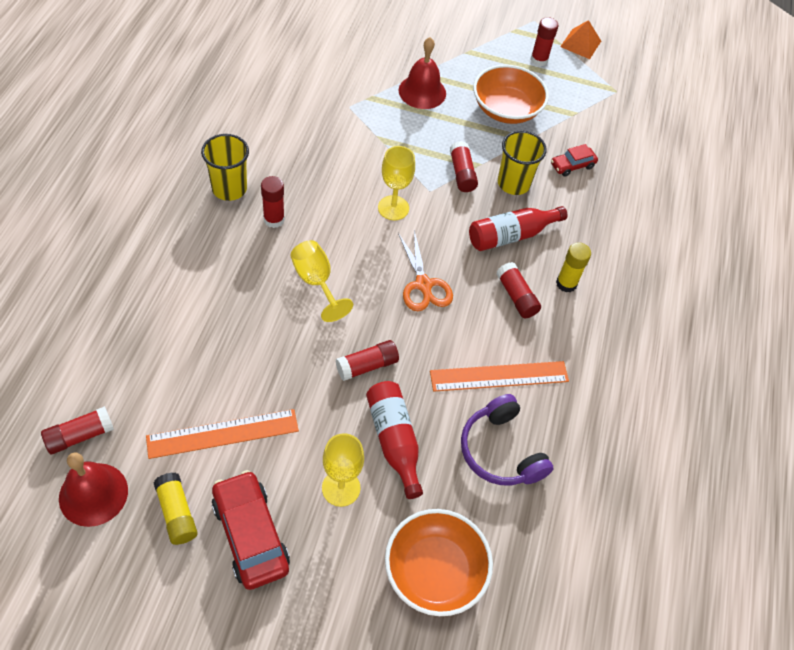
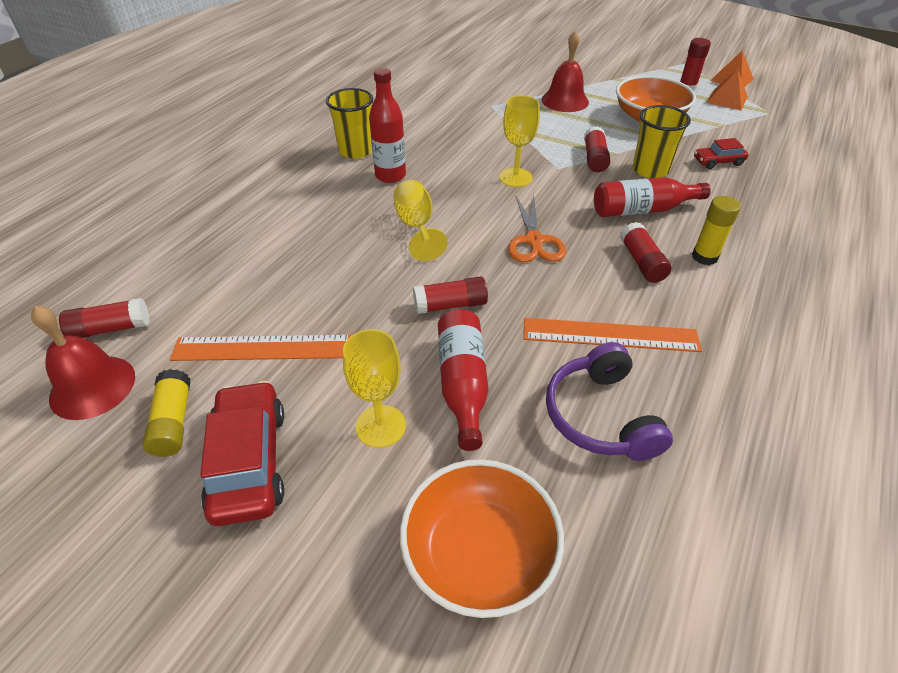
camera: 20 degrees right, 10 degrees down
(274, 219) = (390, 176): red glue stick -> red bottle
(577, 75) = (727, 99): none -> orange pyramid

